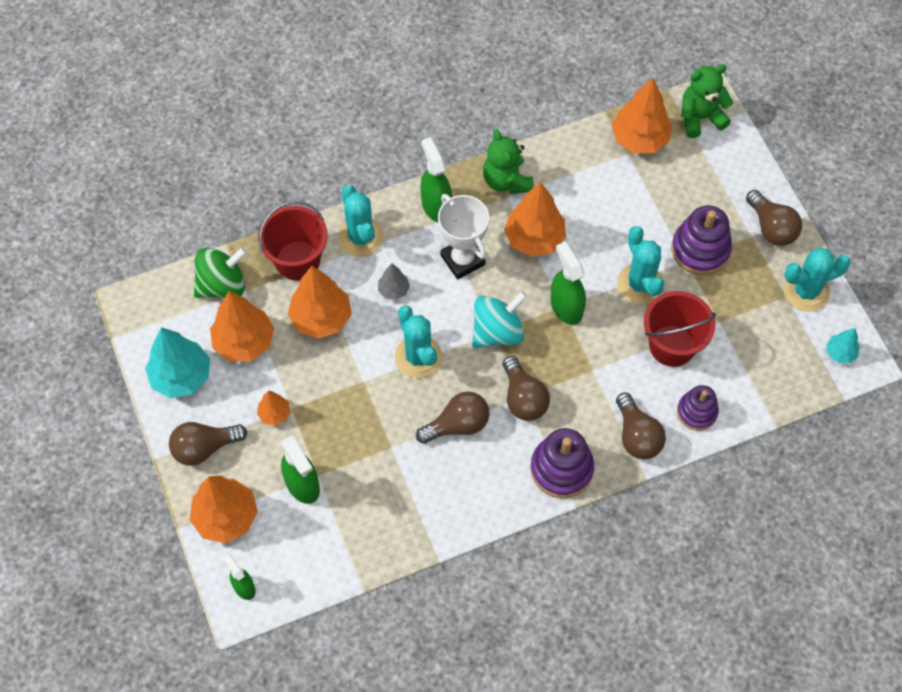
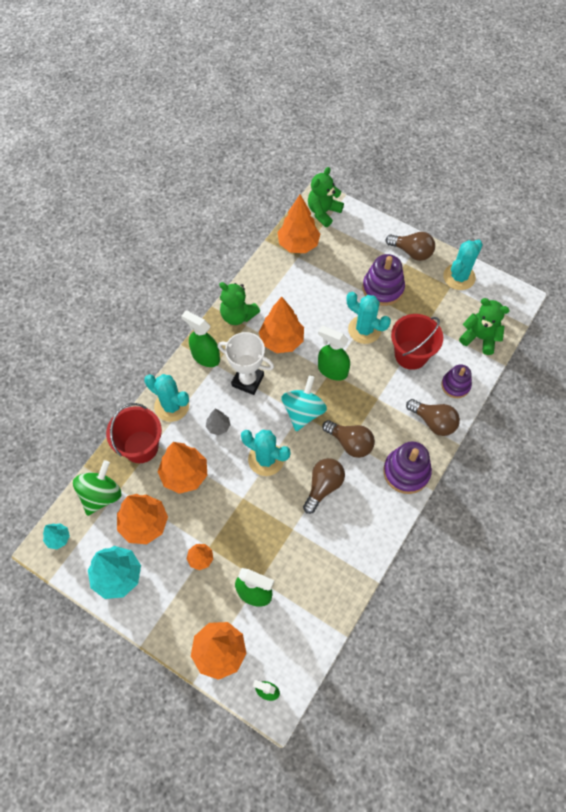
camera: 35 degrees left, 0 degrees up
(204, 448) = (169, 614): brown light bulb -> none
(772, 377) = (479, 337): none -> green teddy bear
(840, 353) = (504, 301): turquoise tree -> turquoise tree (58, 538)

